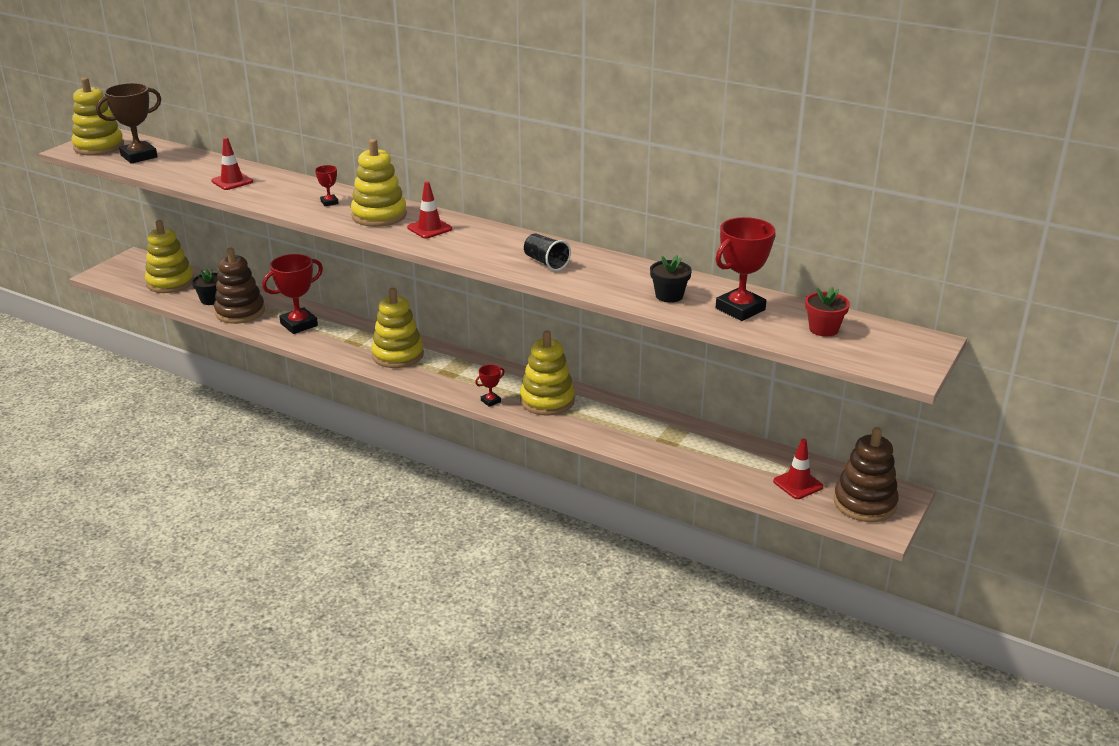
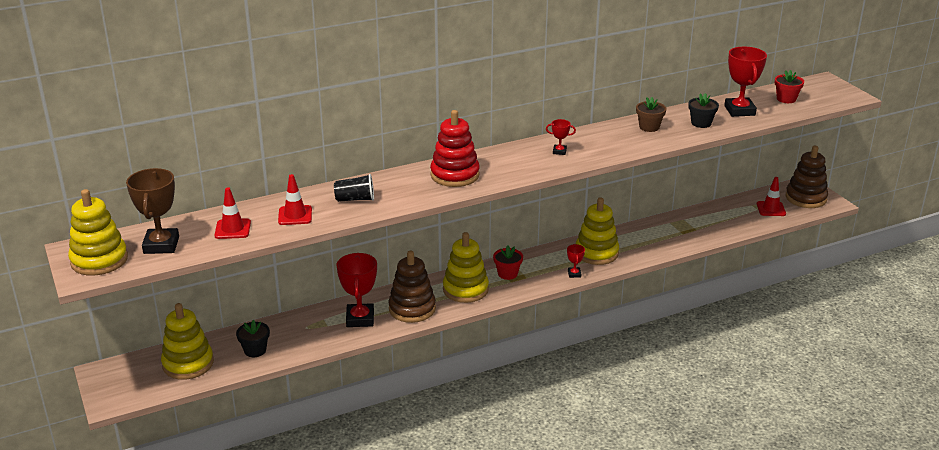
camera: 55 degrees left, 0 degrees up
(240, 312) = (299, 341): brown stacking toy -> brown stacking toy (412, 309)
(329, 202) = (402, 187): red trophy -> red trophy (559, 151)
(379, 215) = (455, 175): yellow stacking toy -> red stacking toy
(429, 228) = (504, 164): red traffic cone -> red traffic cone (232, 229)
(449, 366) = (507, 274): none -> red flower pot
(546, 263) = (610, 143): black cup -> black cup (355, 199)
(615, 271) = (649, 127): none -> brown flower pot

